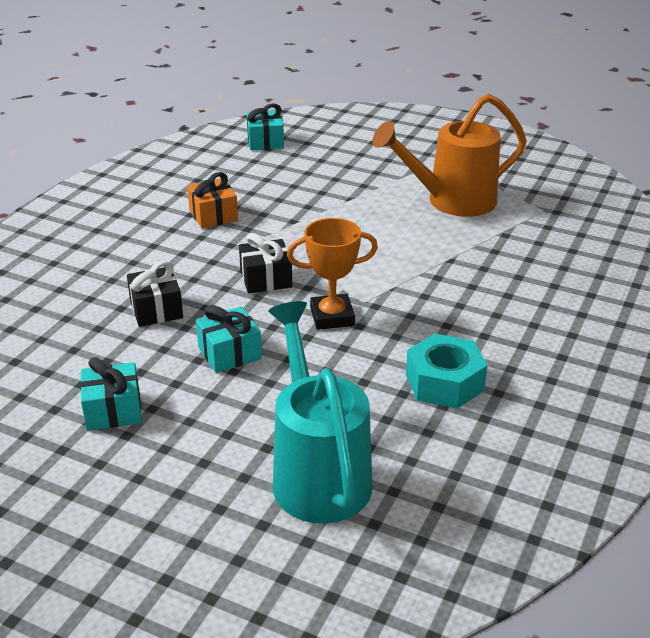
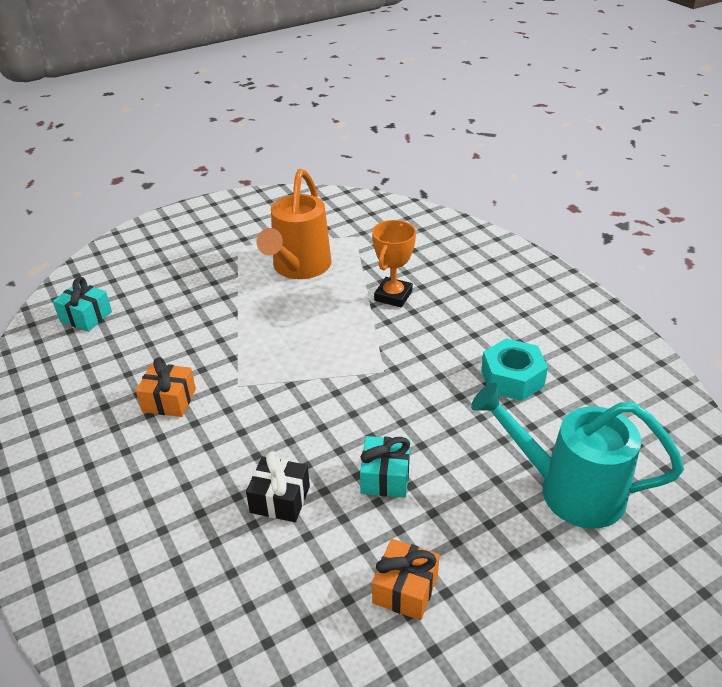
camera: 55 degrees left, 5 degrees up
(113, 410) = (405, 589): turquoise gift -> orange gift
(266, 279) = (301, 410): black gift -> none
(332, 317) = (388, 397): orange trophy -> orange trophy (393, 296)

